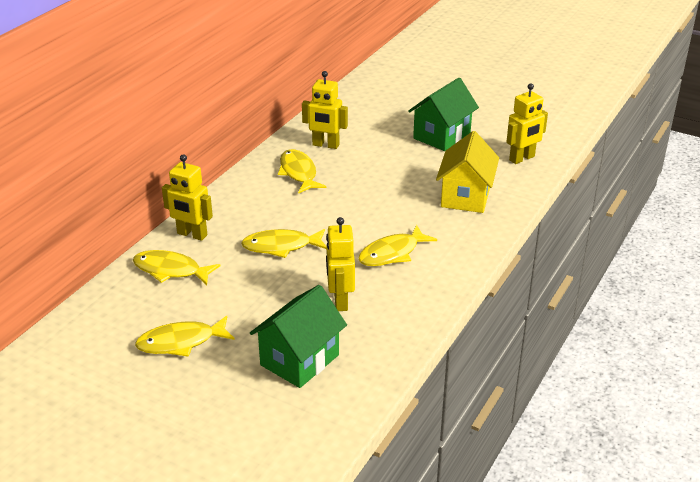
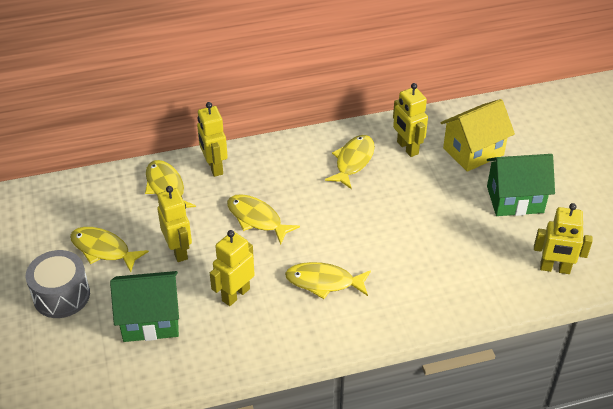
camera: 45 degrees right, 10 degrees up
(193, 396) = (61, 295): none -> grey drum
(249, 303) = (178, 251): none -> yellow robot
(465, 196) = (451, 272): yellow house -> yellow house (473, 151)

